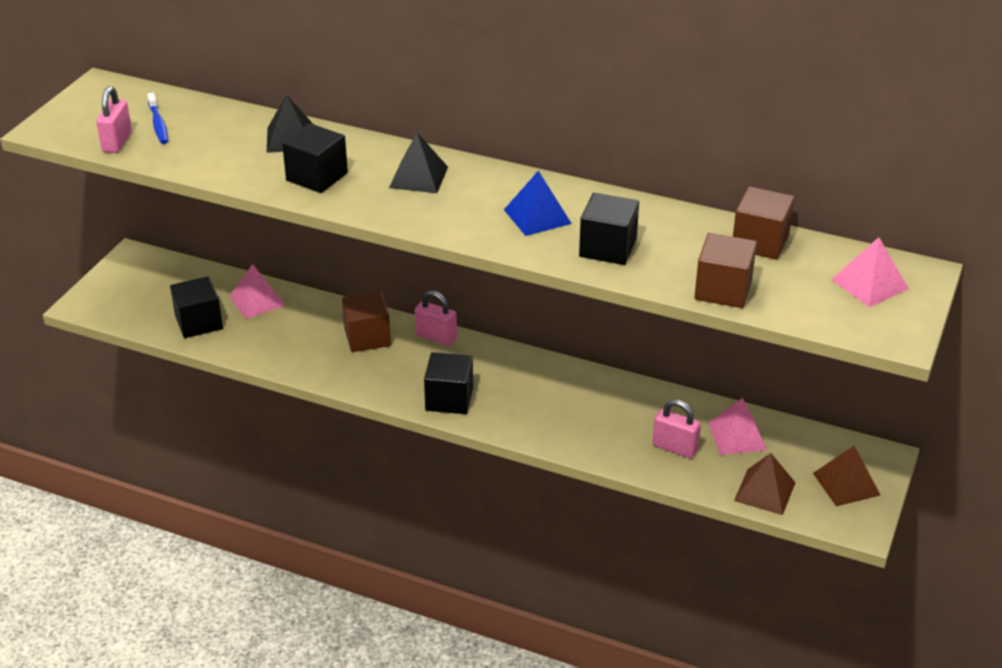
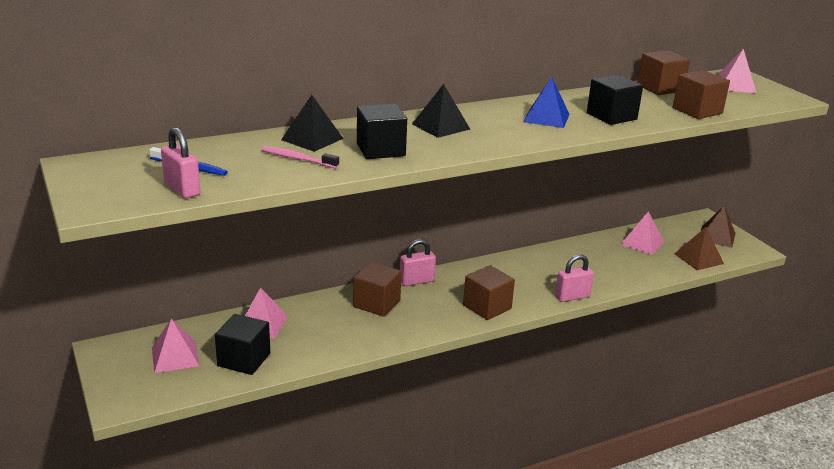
camera: 50 degrees left, 10 degrees down
(163, 290) = (175, 356): none -> pink pyramid
(240, 153) = (297, 159): none -> pink toothbrush
(449, 399) = (487, 307): black cube -> brown cube
(675, 448) = (630, 263): pink padlock -> pink padlock (572, 297)

